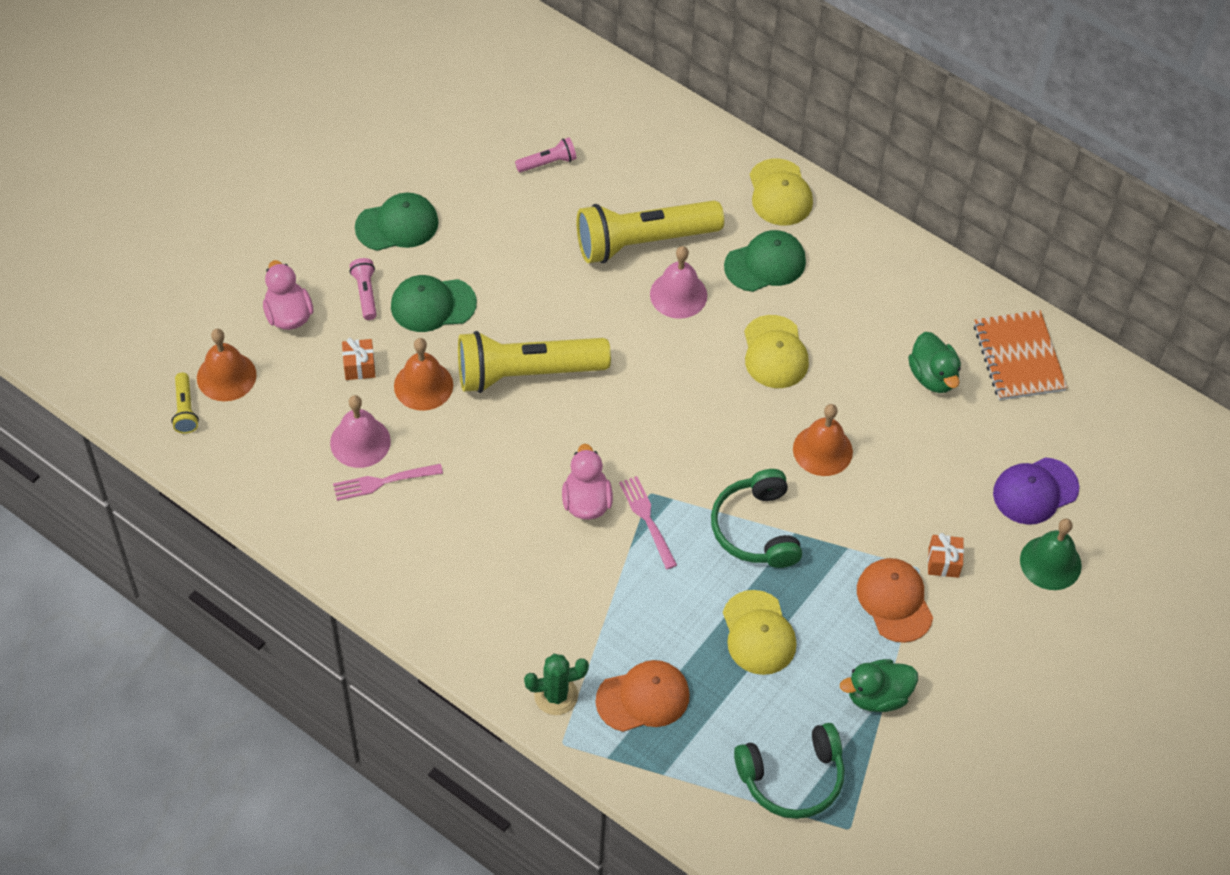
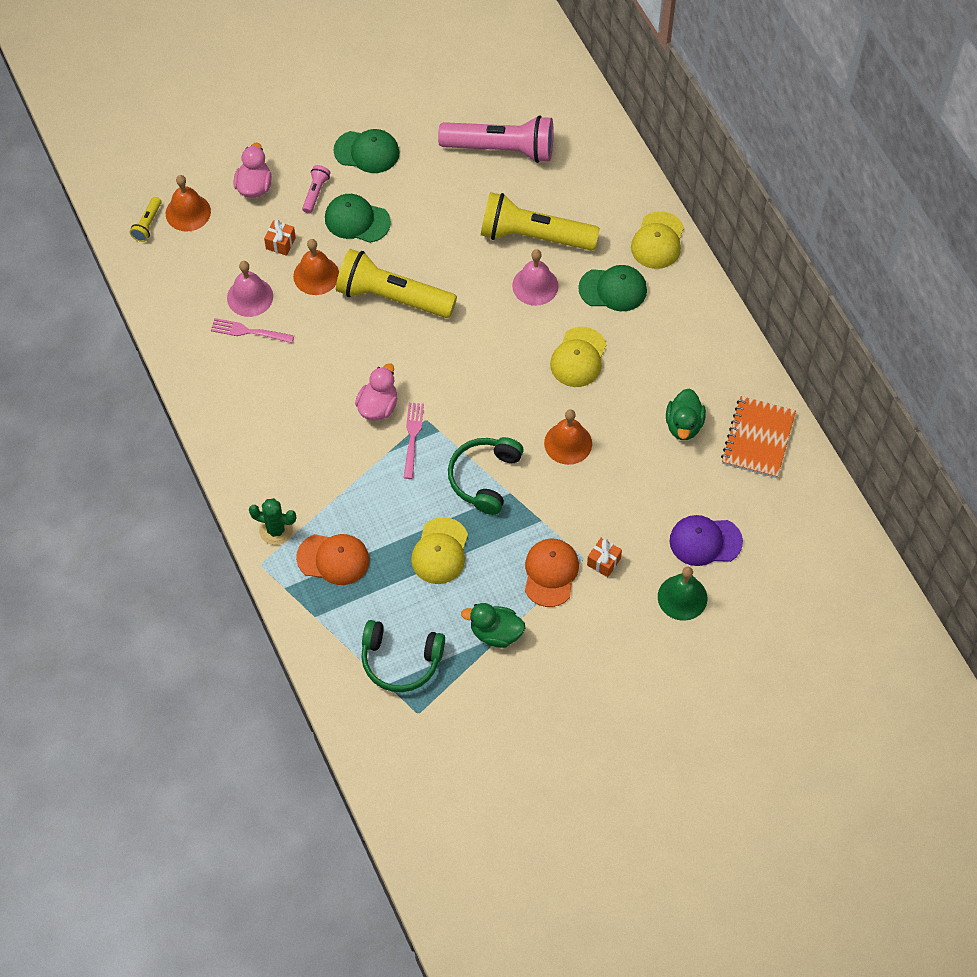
camera: 30 degrees right, 5 degrees up
(547, 163) = (501, 149): pink flashlight -> pink flashlight, size x2.35

